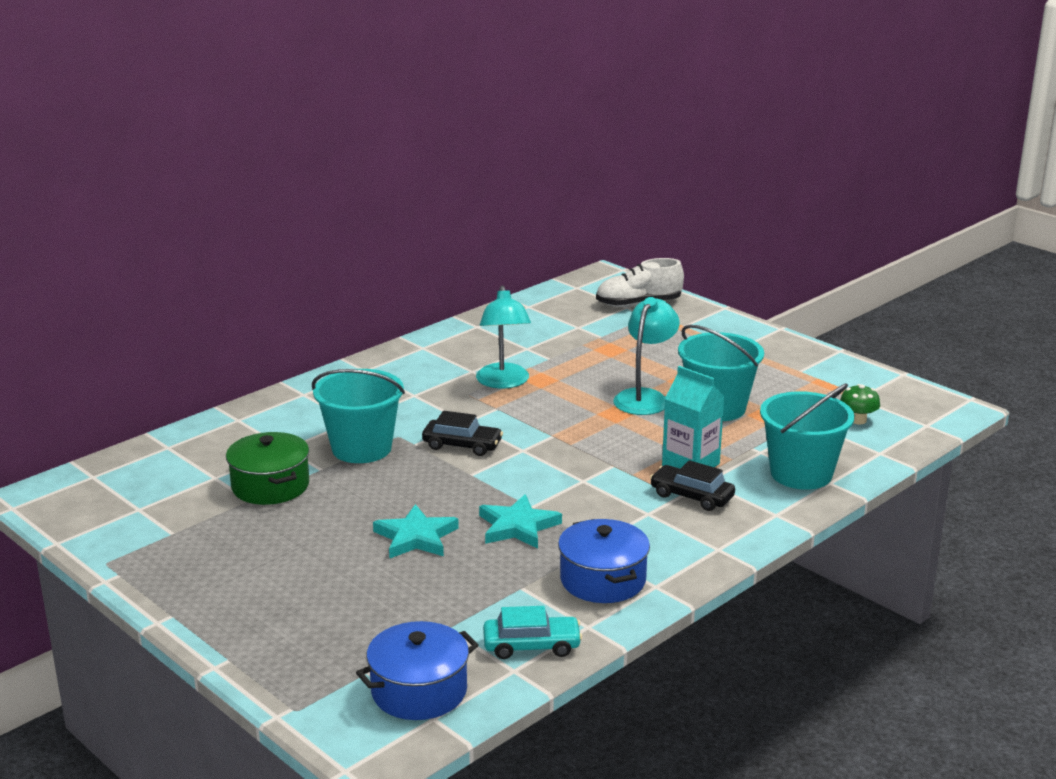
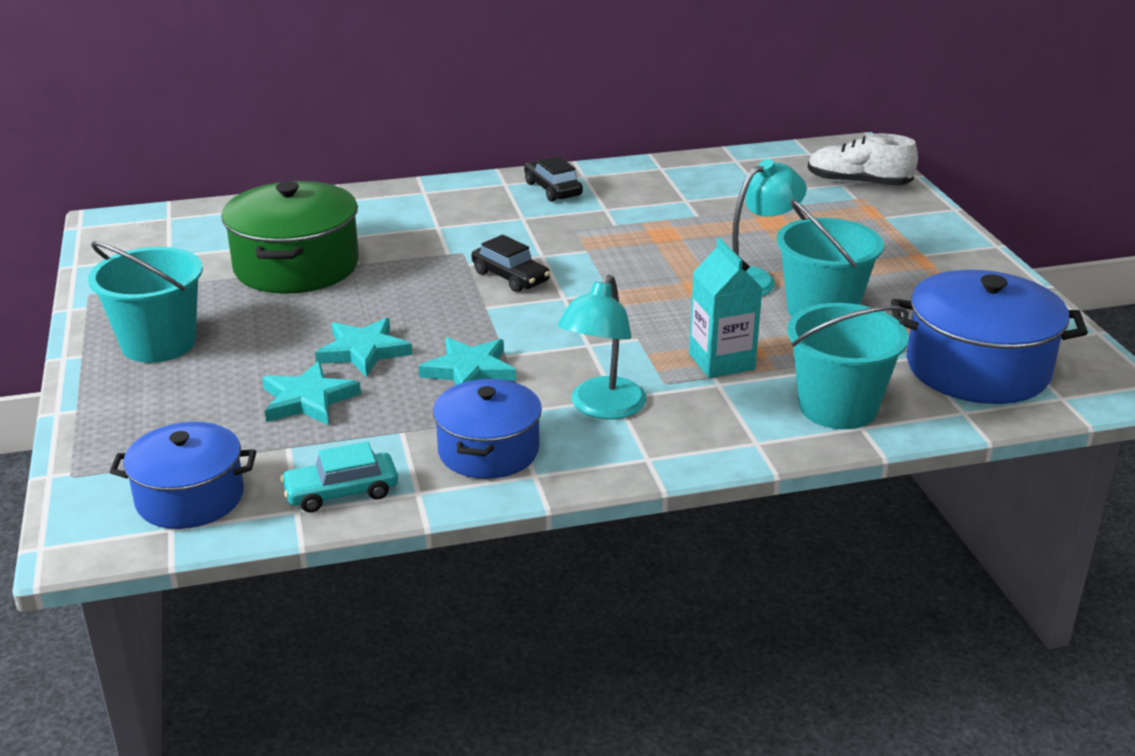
camera: 30 degrees right, 5 degrees up
(270, 486) = (296, 266): green pot -> green pot, size x1.53
(361, 448) = (415, 254): turquoise bucket -> turquoise bucket (159, 344)
(419, 588) = (308, 400): none -> turquoise star
(503, 382) = (623, 227): turquoise lamp -> turquoise lamp (602, 408)
(531, 646) = (341, 492): turquoise car -> turquoise car turned 135 degrees clockwise
(692, 496) = (684, 394): black car -> black car (553, 189)
(858, 420) = (977, 368): green mushroom -> blue pot

